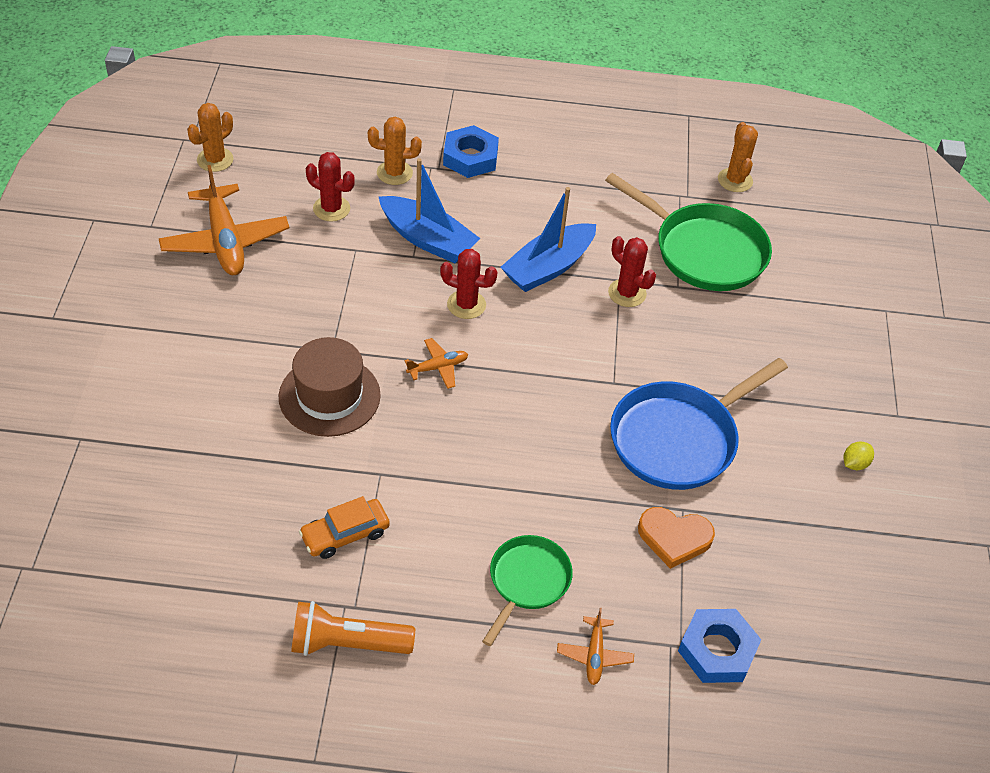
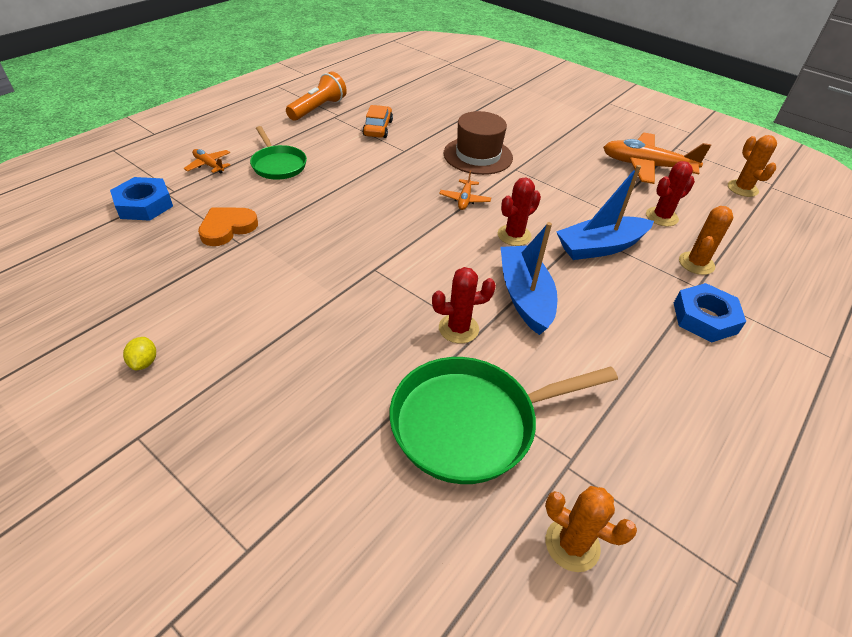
camera: 125 degrees right, 5 degrees down
(678, 439) = (291, 273): blue pan -> none

